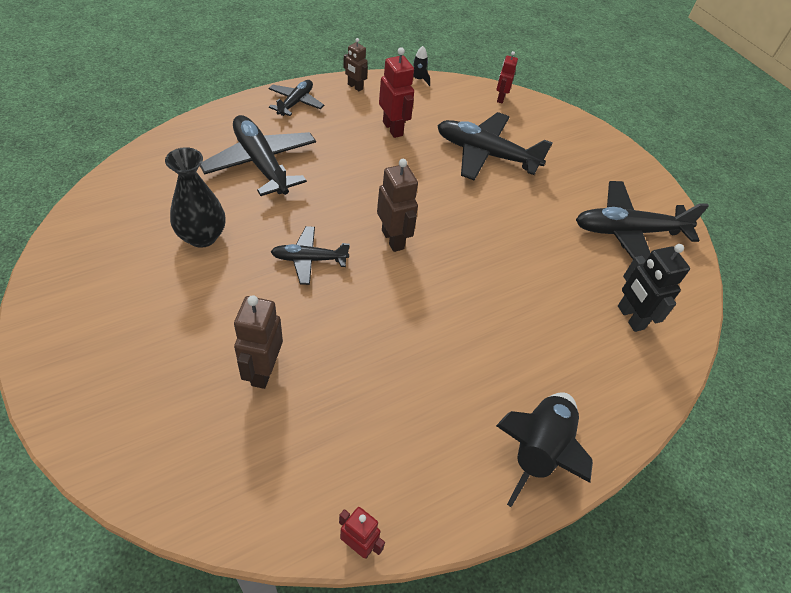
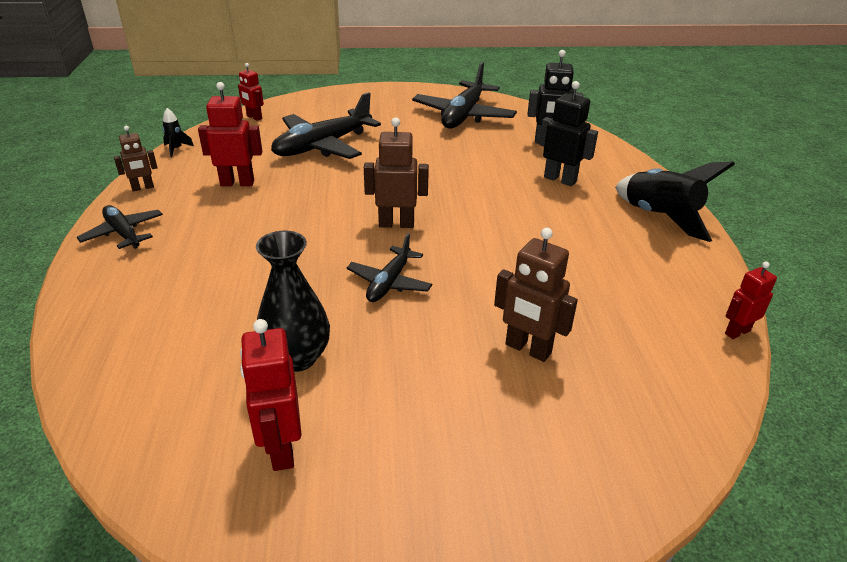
camera: 60 degrees left, 15 degrees down
(117, 259) = (281, 449): none -> red robot
(261, 163) = (207, 283): black plane -> none
(554, 343) = (560, 179): none -> black robot

